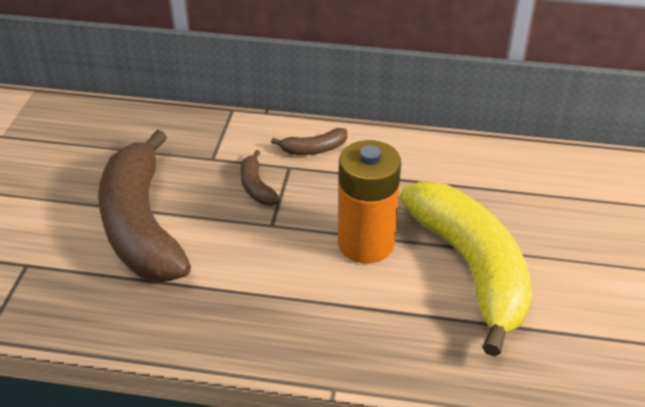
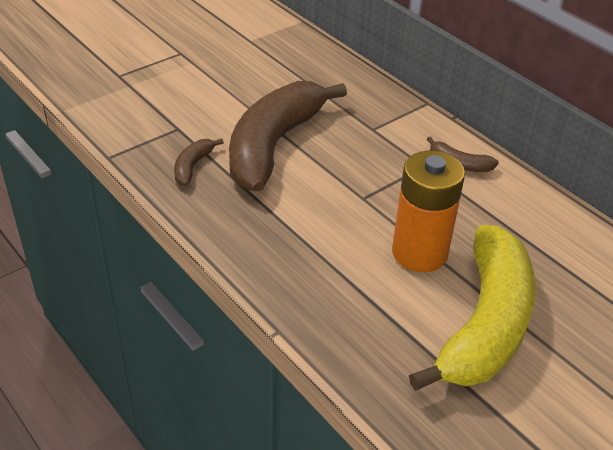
camera: 40 degrees right, 0 degrees up
(256, 187) = (382, 166): brown banana -> brown banana (192, 166)

